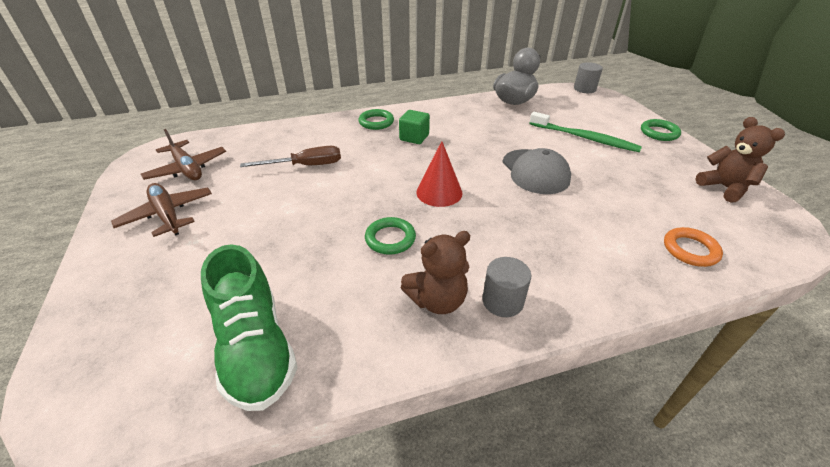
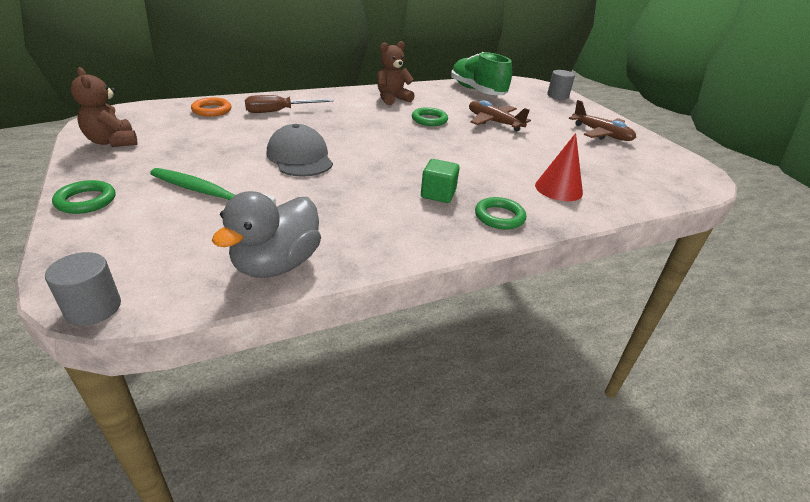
camera: 170 degrees right, 5 degrees down
(187, 169) = (643, 163): brown plane -> brown plane (494, 122)
(305, 166) = (537, 165): brown screwdriver -> brown screwdriver (279, 111)
(439, 192) = (398, 143): red cone -> red cone (558, 189)
(502, 301) = (355, 98): grey cylinder -> grey cylinder (557, 96)

